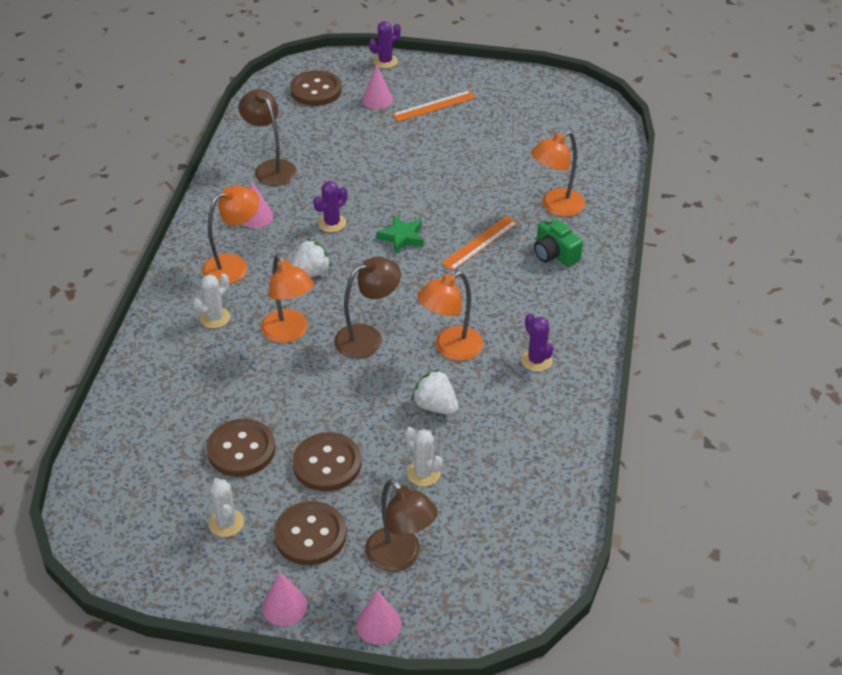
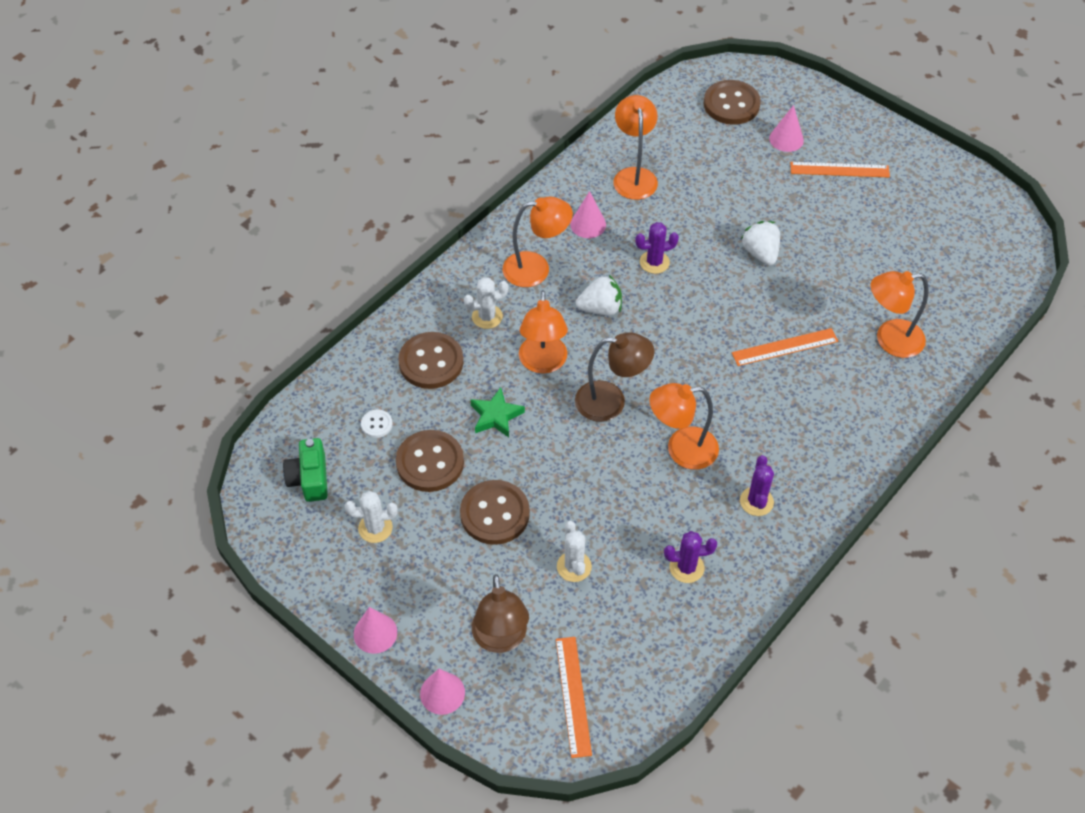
camera: 30 degrees right, 10 degrees up
(171, 441) = (376, 424): none -> white button
(226, 523) = (375, 528): white cactus -> white cactus turned 75 degrees clockwise
(271, 168) = (634, 176): brown lamp -> orange lamp
(310, 535) = (437, 576): brown button -> brown button (431, 362)
(385, 61) = (822, 97): purple cactus -> purple cactus (686, 567)
(402, 237) = (711, 307): green star -> green star (496, 416)
(435, 406) = (628, 503): white strawberry -> white strawberry (760, 253)
(492, 571) = (573, 696): none -> orange ruler
(554, 254) = (853, 393): green camera -> green camera (309, 478)

